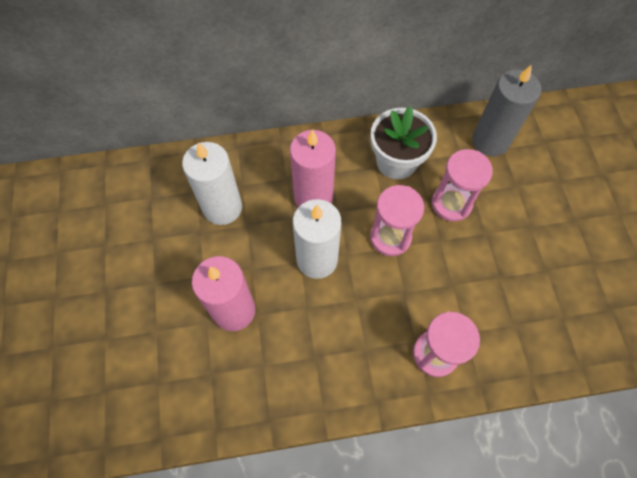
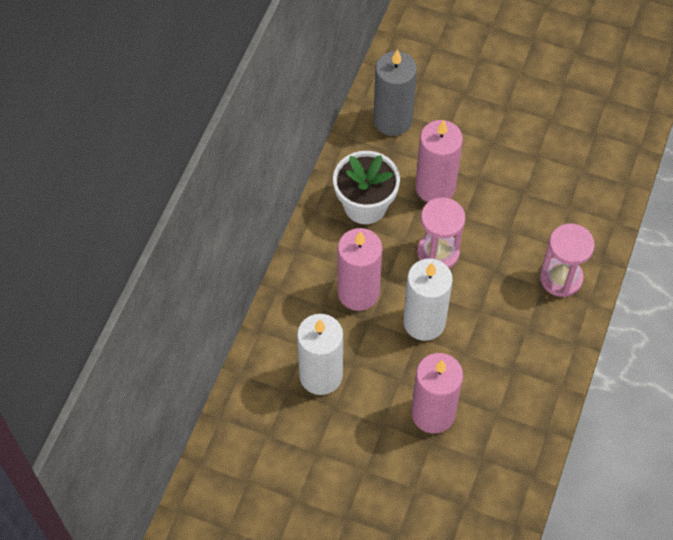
camera: 60 degrees left, 5 degrees down
(451, 204) = (435, 187): pink hourglass -> pink candle

